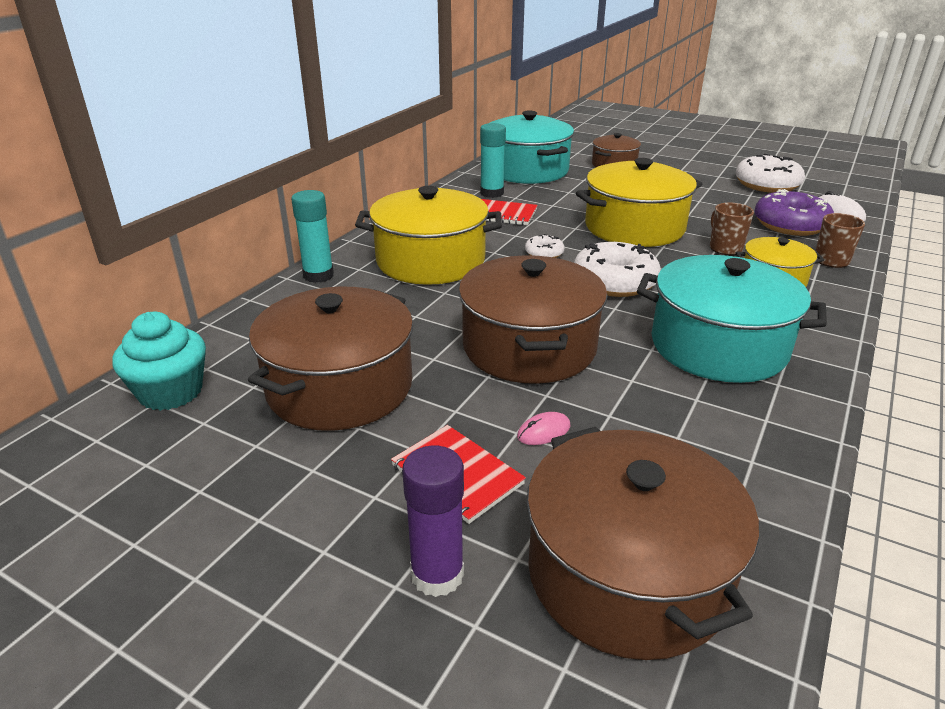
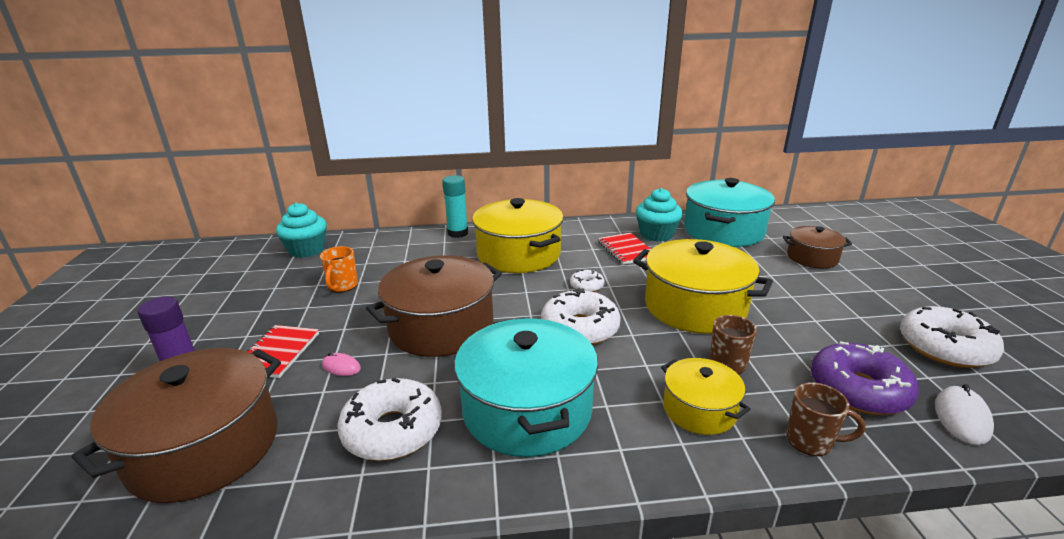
camera: 55 degrees right, 5 degrees down
(340, 387) = (342, 286): brown pot -> orange mug
(492, 193) = (656, 234): turquoise glue stick -> turquoise cupcake
(695, 425) = (393, 430): none -> white donut

